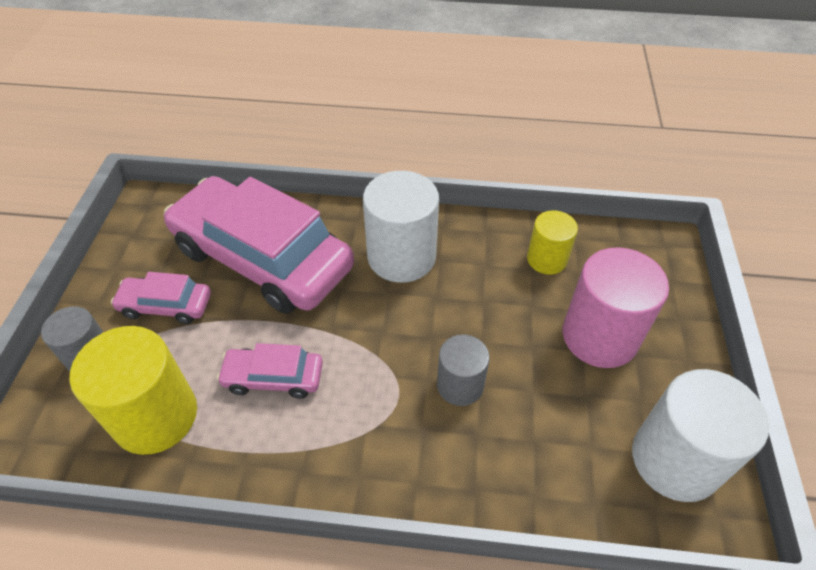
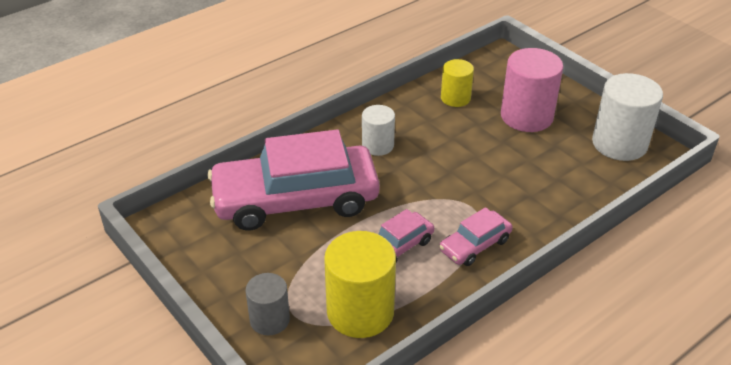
camera: 45 degrees left, 10 degrees down
(166, 305) = (274, 263): pink car -> pink car (475, 245)
(401, 256) = (378, 145): white cylinder -> white cylinder, size x0.59
(460, 385) = (494, 181): grey cylinder -> none

